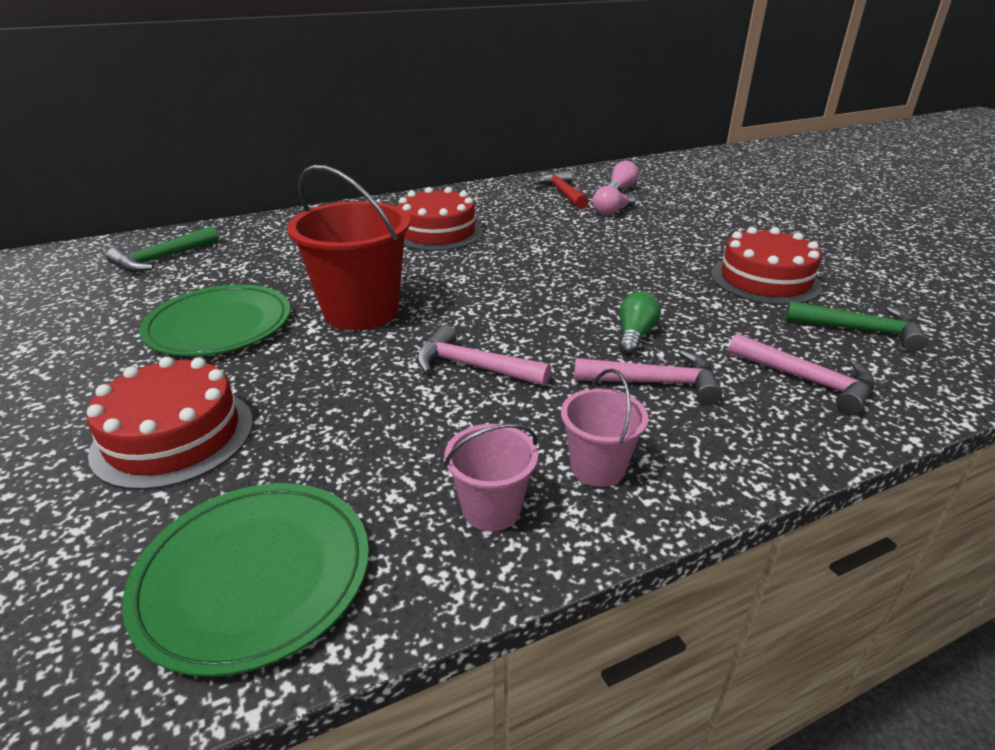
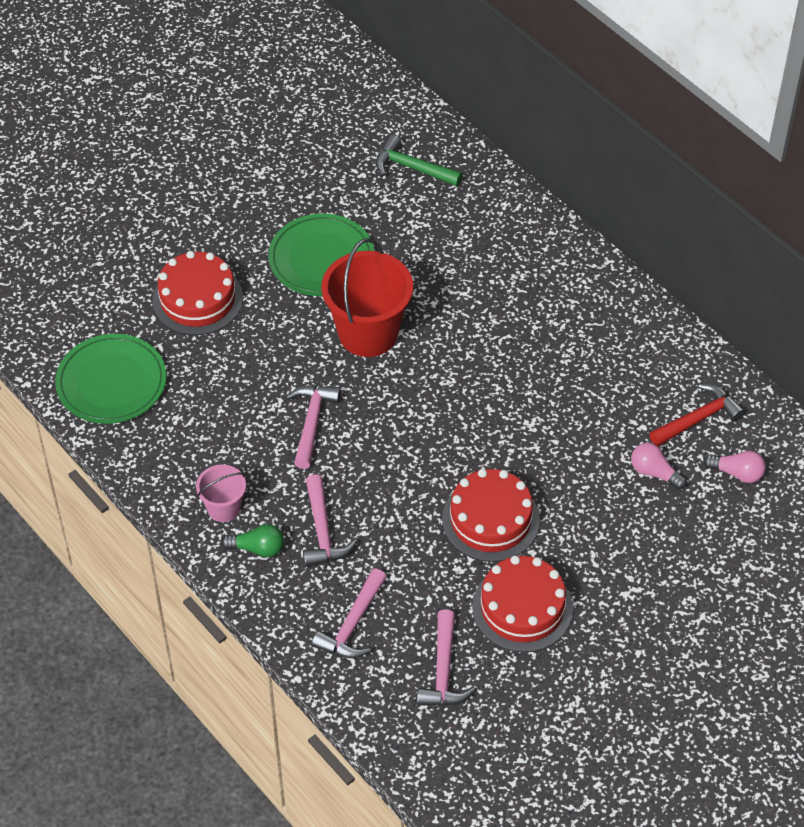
camera: 75 degrees right, 20 degrees up
(437, 232) = (540, 336): red cake -> red cake (490, 520)
(491, 509) = (177, 464): pink bucket -> none
(634, 335) = (386, 514): green light bulb -> green light bulb (257, 548)
(860, 330) = (443, 671): green hammer -> pink hammer

